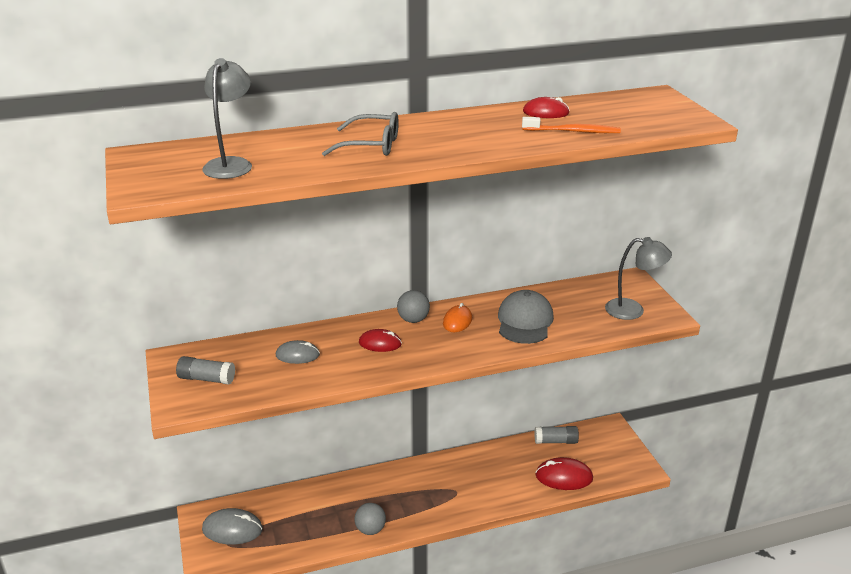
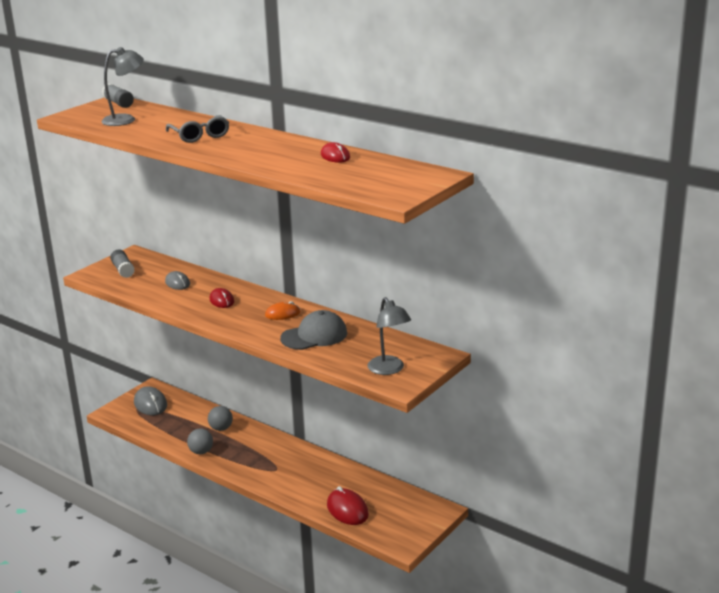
camera: 55 degrees right, 5 degrees down
(413, 320) = (264, 300): grey ball -> grey ball (221, 428)
(555, 441) = (387, 490): grey glue stick -> grey glue stick (118, 103)
(573, 131) = (309, 171): orange toothbrush -> none

